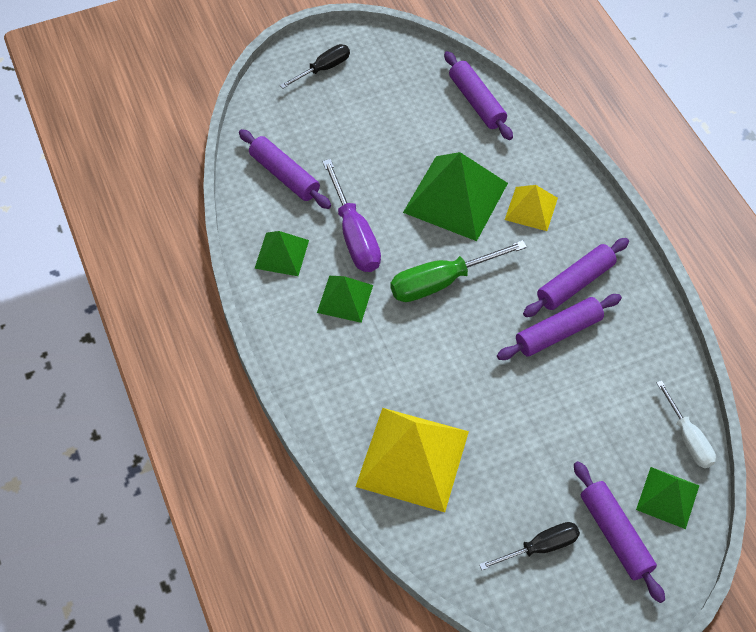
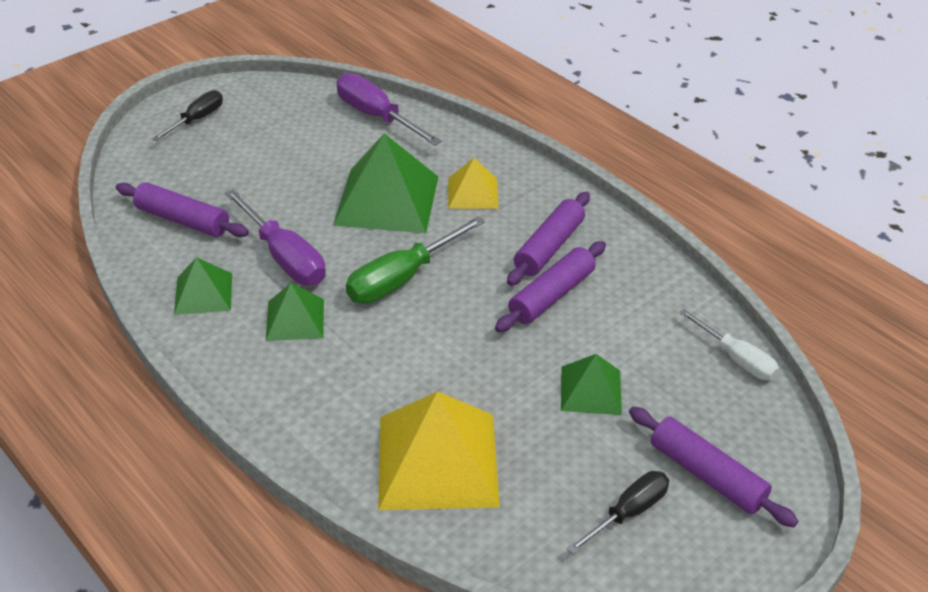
camera: 20 degrees left, 15 degrees down
(476, 102) = (376, 116): purple rolling pin -> purple screwdriver
(668, 497) = (744, 421): green pyramid -> green pyramid (591, 390)

